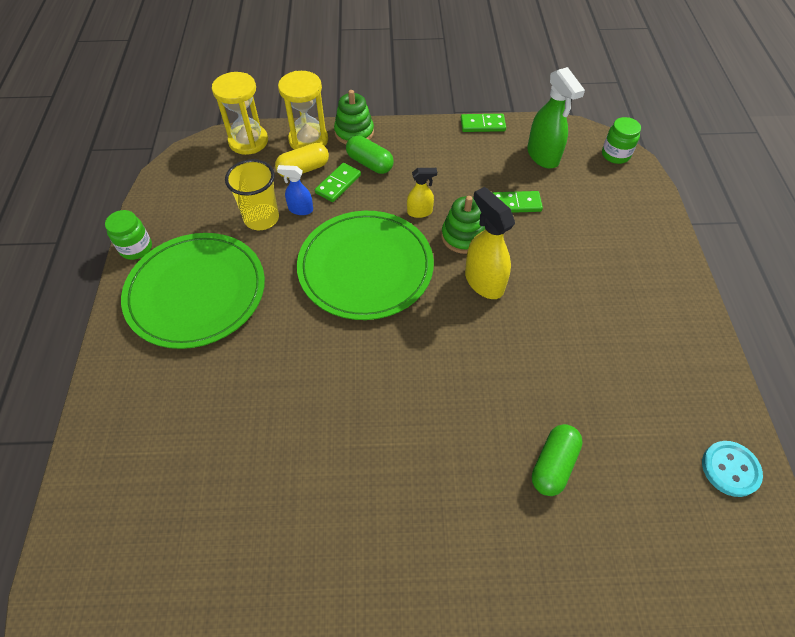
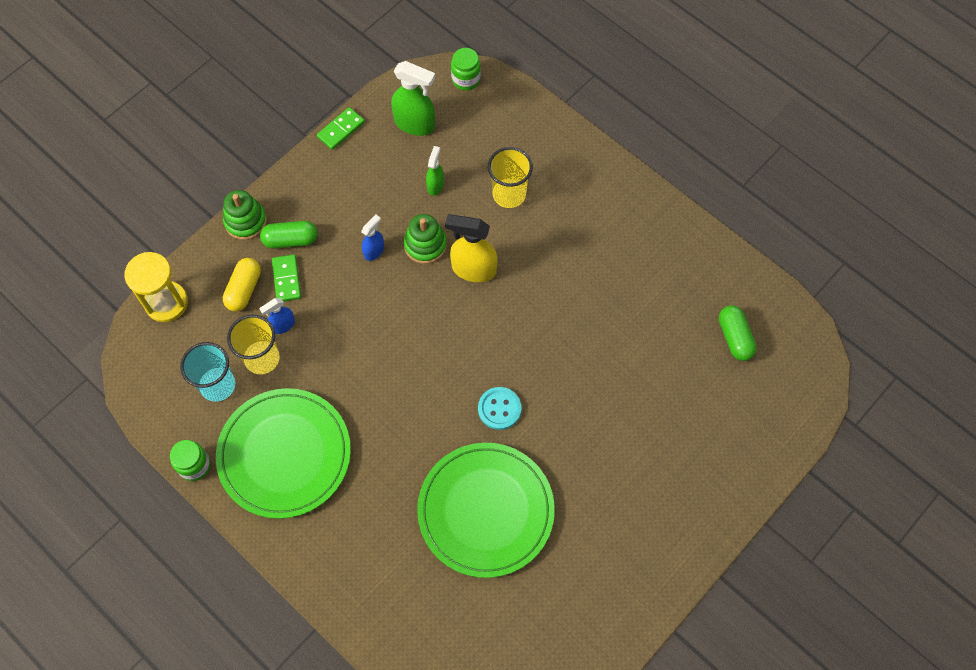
camera: 45 degrees left, 10 degrees up
(214, 212) = (217, 385): none -> turquoise cup
(308, 140) = (216, 260): yellow hourglass -> none
(365, 267) = (383, 329): green plate -> green plate (485, 510)
(420, 212) = (374, 251): yellow spray bottle -> blue spray bottle
(516, 204) = (435, 185): green domino -> green spray bottle
(553, 464) = (626, 356): green capsule -> green capsule (734, 337)
(572, 251) = (509, 194): none -> yellow cup
(730, 469) = (718, 271): turquoise button -> turquoise button (499, 409)

